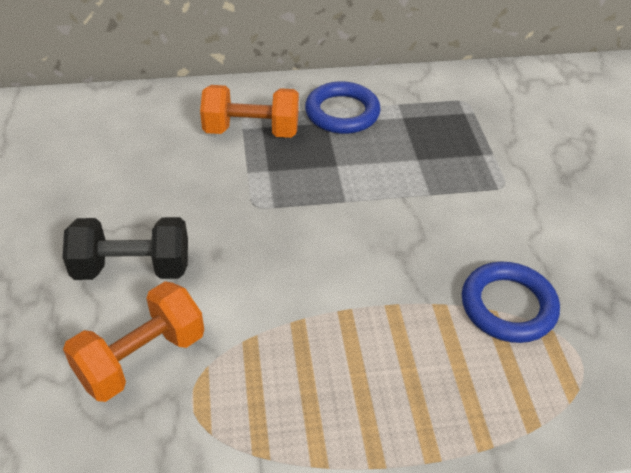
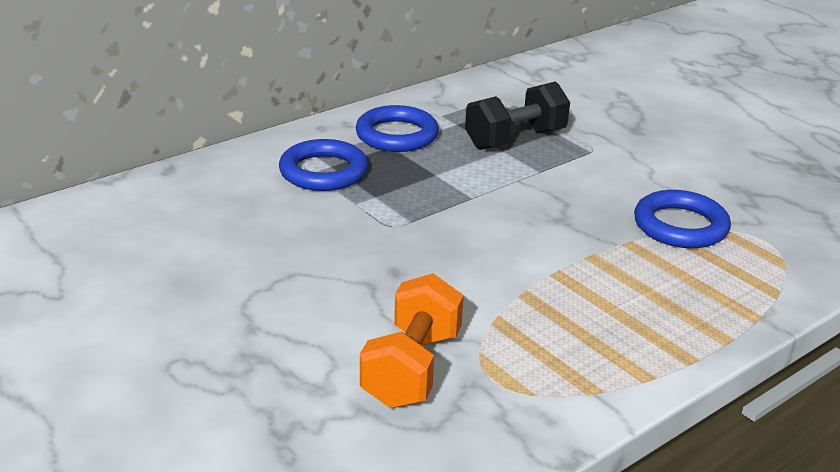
camera: 30 degrees left, 15 degrees down
(132, 268) = (324, 308): black dumbbell -> black dumbbell (515, 139)
(251, 131) = (323, 172): orange dumbbell -> blue ring

